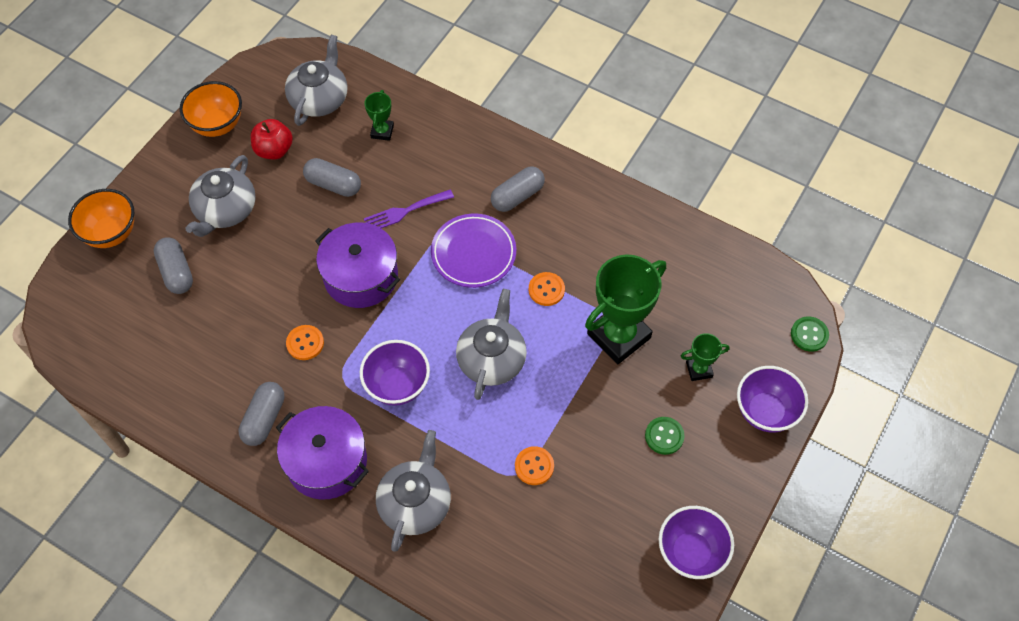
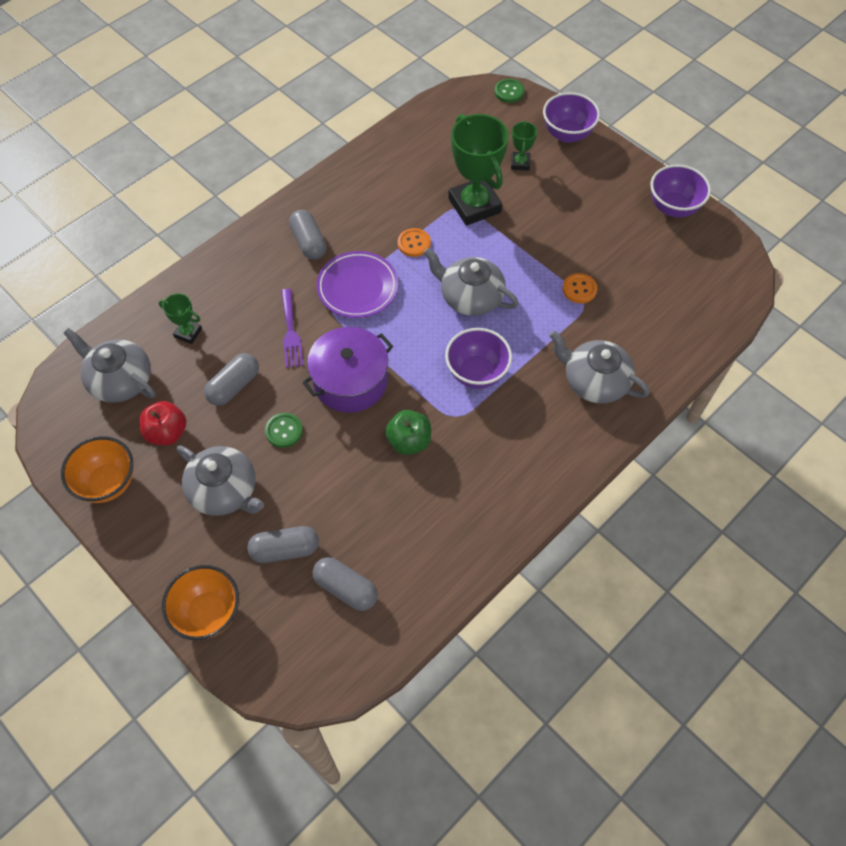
camera: 75 degrees left, 0 degrees up
(264, 419) = (481, 490): grey capsule -> grey capsule (346, 588)
(305, 343) = (409, 441): orange button -> green apple
(326, 462) = (539, 443): purple pot -> none
(664, 436) = (572, 199): green button -> green button (284, 431)

